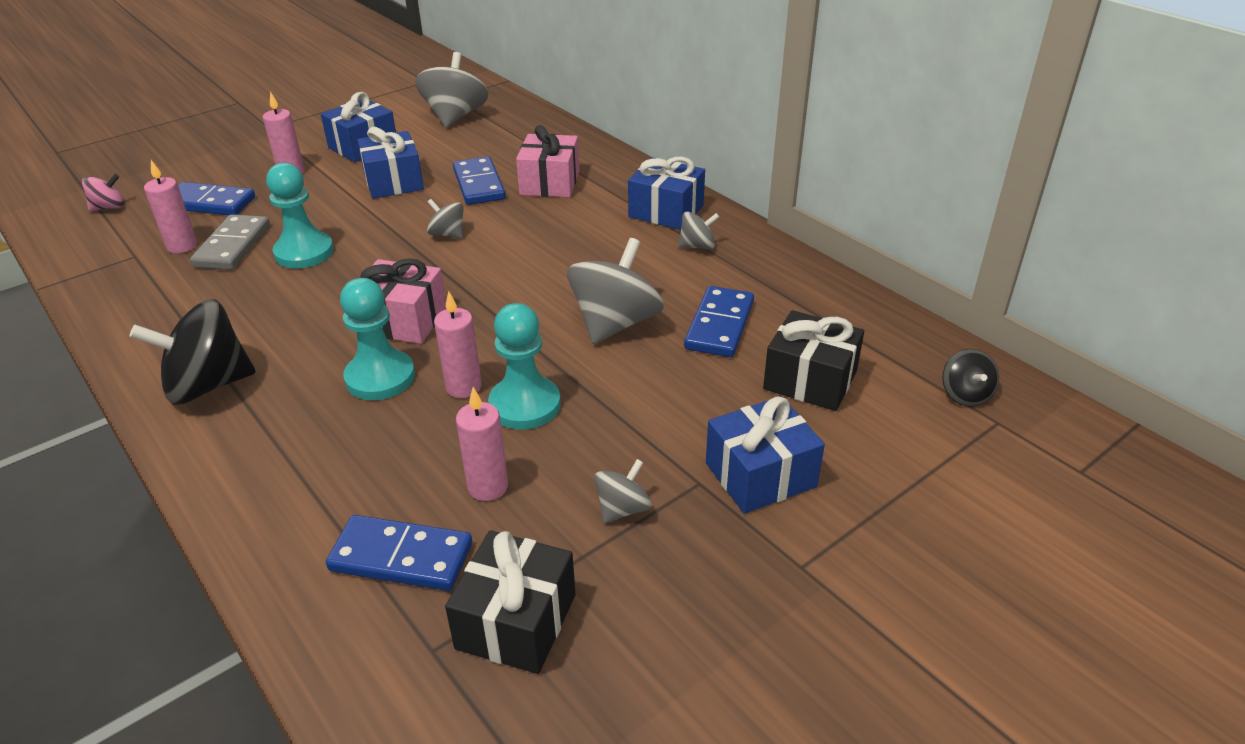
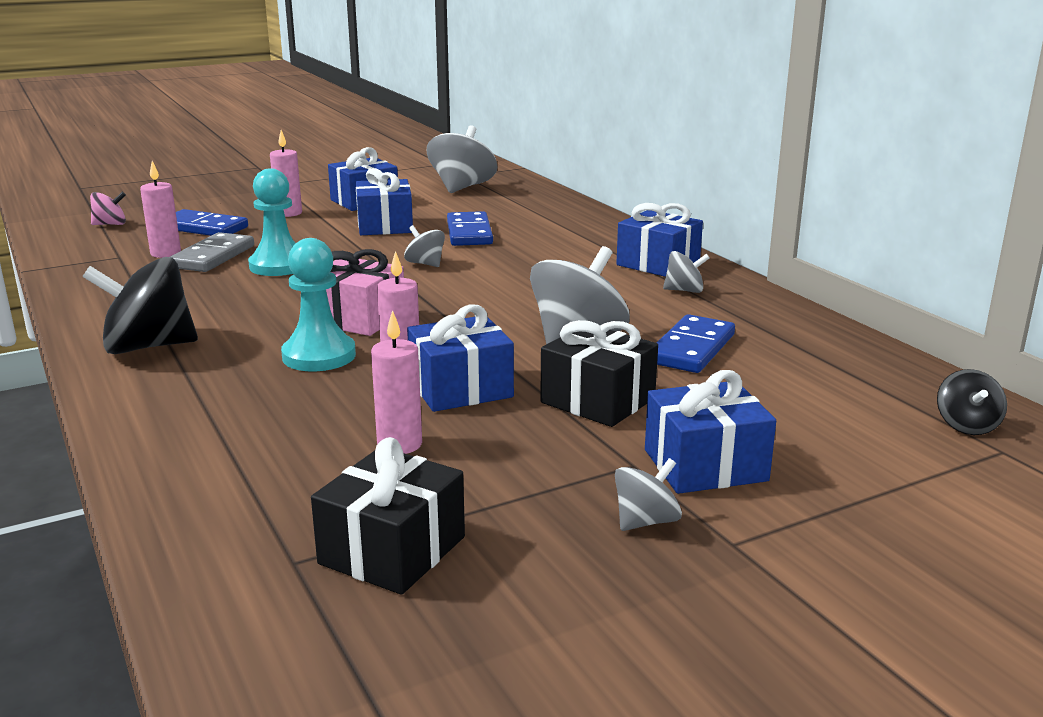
camera: 10 degrees right, 15 degrees down
(401, 557) = (288, 487): blue domino -> none
(525, 405) = (460, 388): turquoise pawn -> blue gift
(549, 183) = (542, 236): pink gift -> none
(622, 509) = (540, 476): grey spinning top -> grey spinning top (646, 521)
(810, 380) = (783, 398): black gift -> black gift (598, 400)

